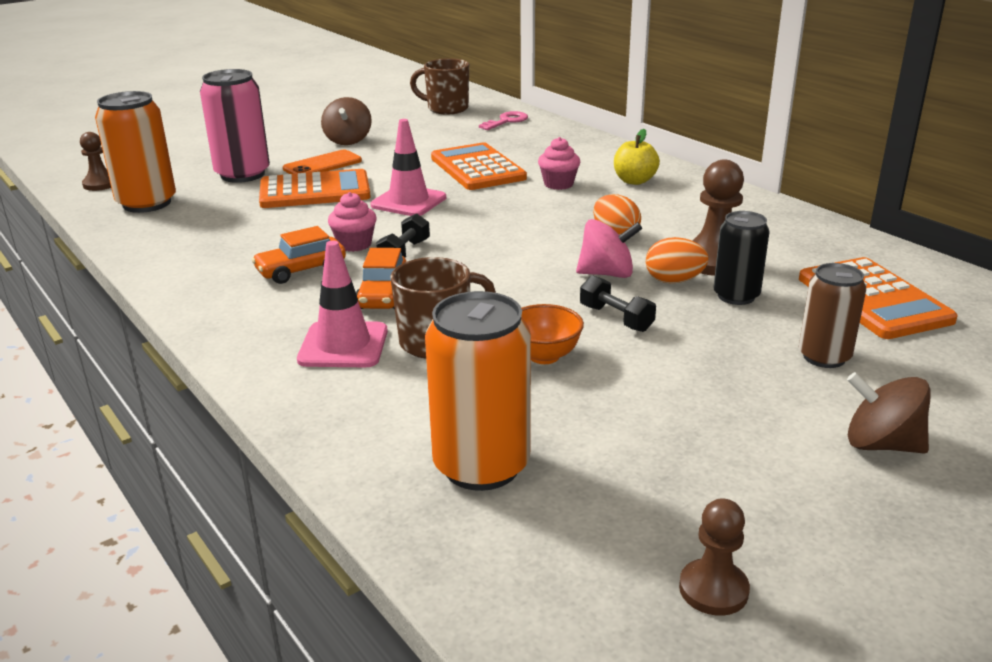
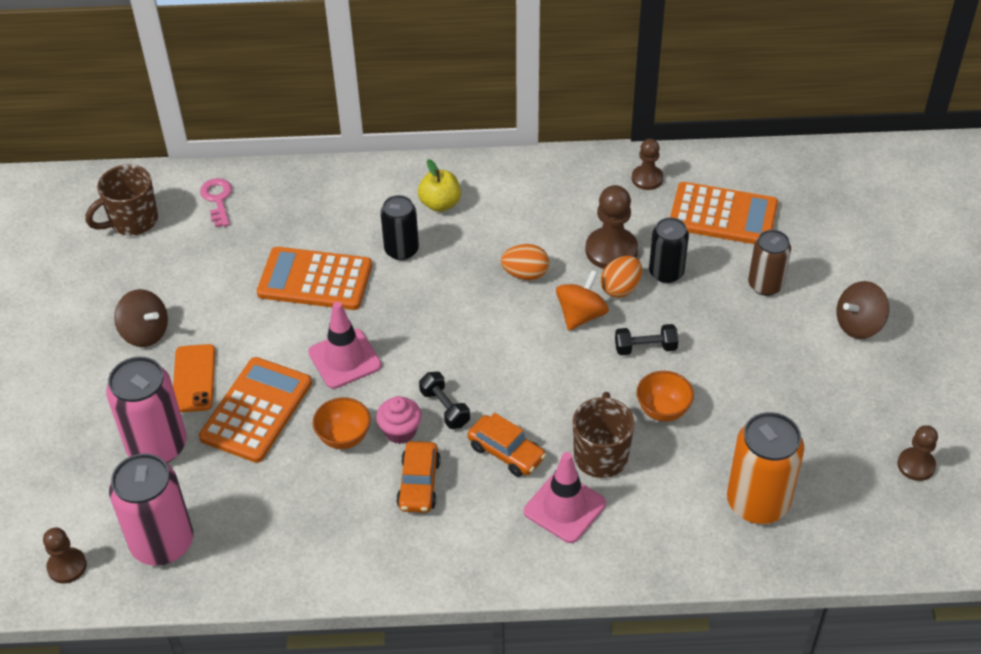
camera: 55 degrees left, 20 degrees up
(147, 203) = (162, 543): orange can -> pink can
(322, 227) = (344, 437): none -> orange bowl
(558, 184) = (401, 250): pink cupcake -> black can
(607, 274) = (581, 315): pink spinning top -> orange spinning top
(839, 247) = (647, 178): none -> brown pawn

